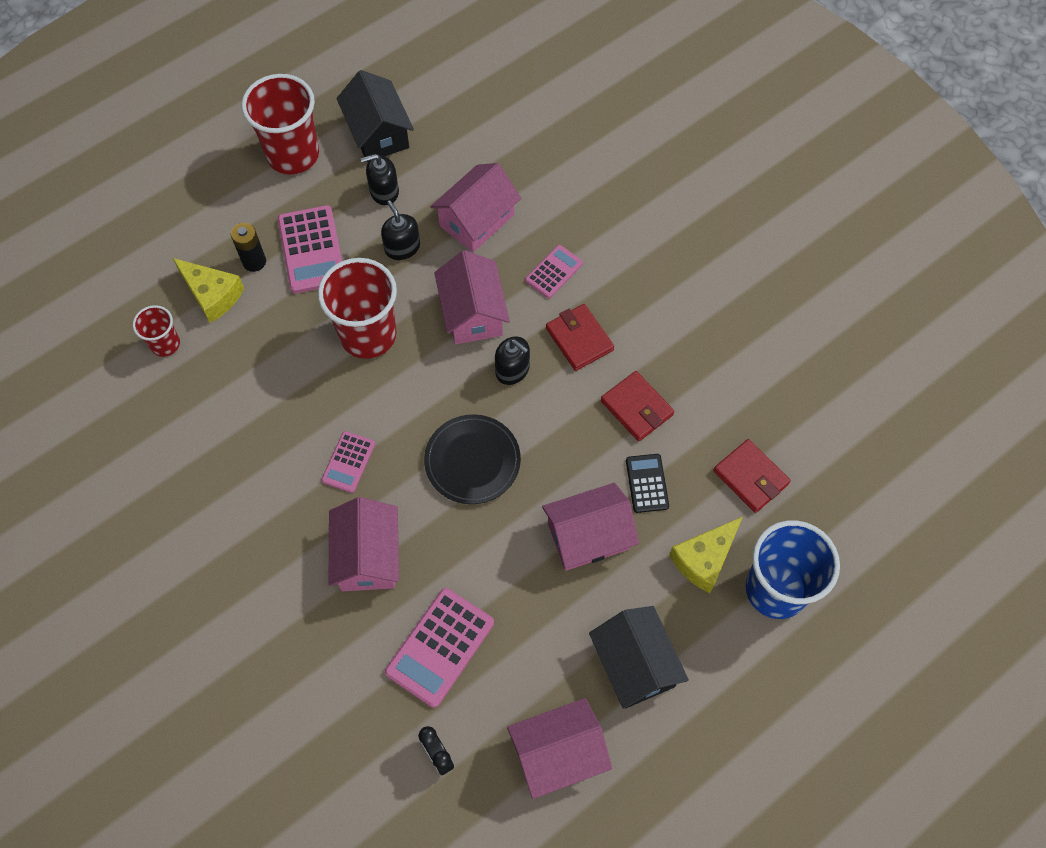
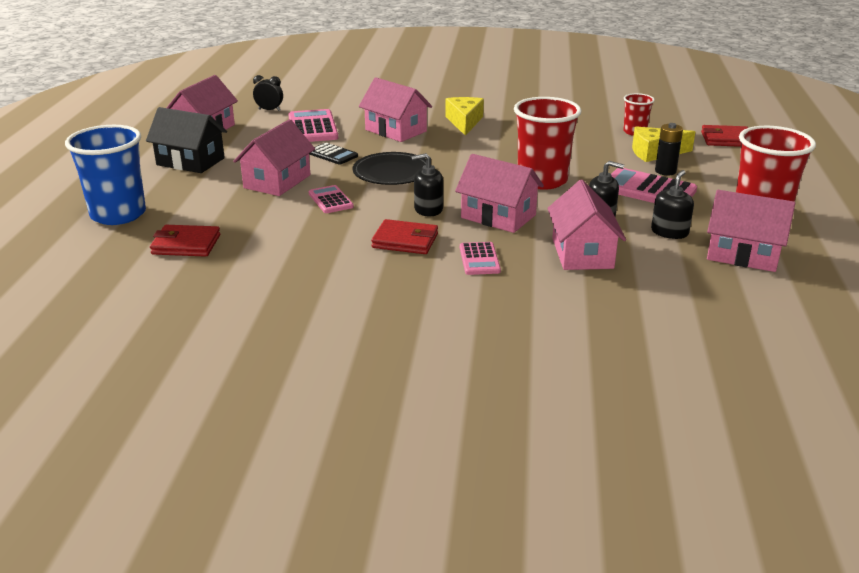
camera: 135 degrees right, 35 degrees down
(348, 462) = (461, 145): pink calculator -> pink calculator (330, 200)
(378, 133) = (743, 254): black house -> pink house
(637, 408) = (315, 234): red wallet -> red wallet (726, 139)
(647, 483) = (264, 211): black calculator -> black calculator (332, 154)
(704, 559) = (185, 204): yellow cheese -> yellow cheese (464, 122)

